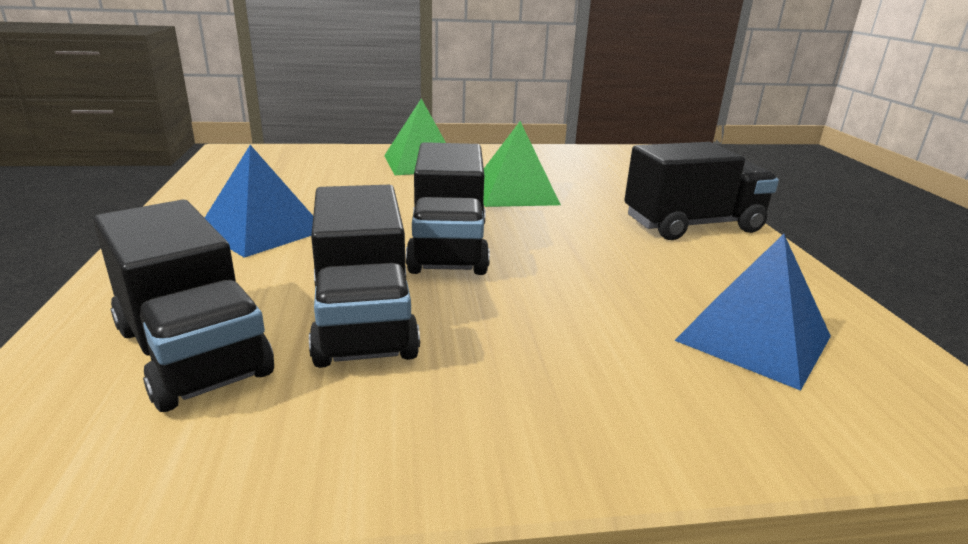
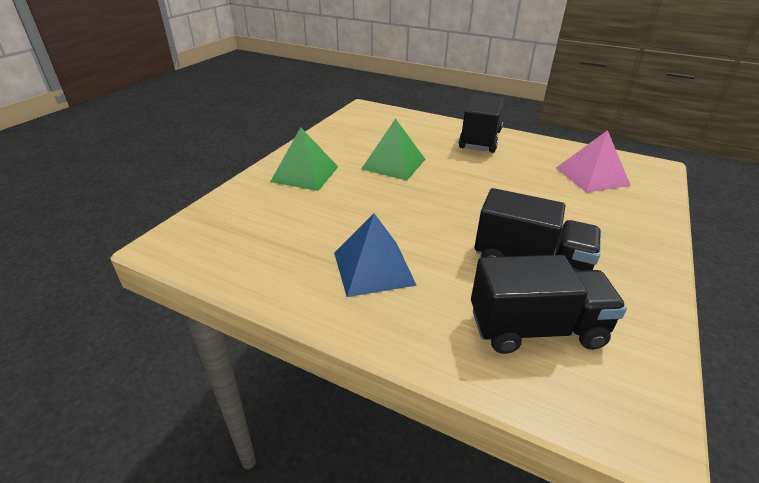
camera: 55 degrees left, 10 degrees up
(448, 248) = (457, 211): black truck -> none
(753, 338) = (592, 176): blue pyramid -> pink pyramid

